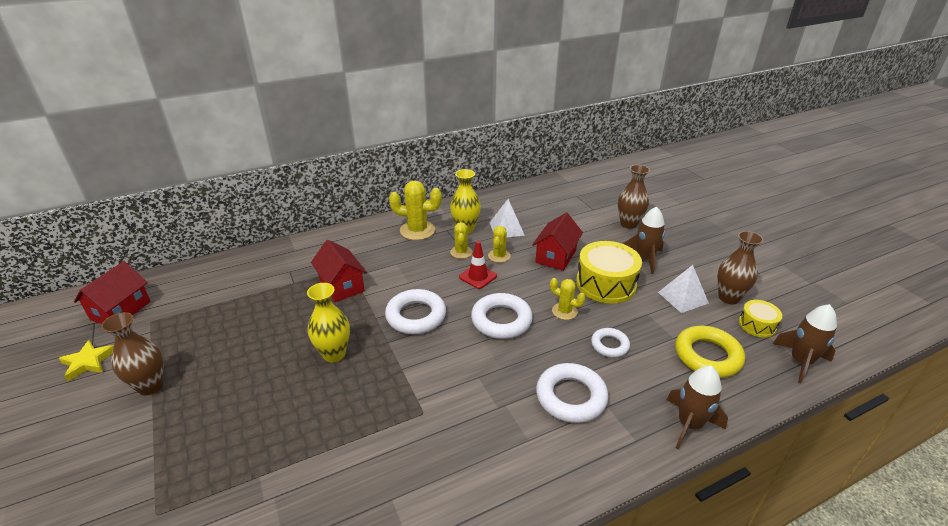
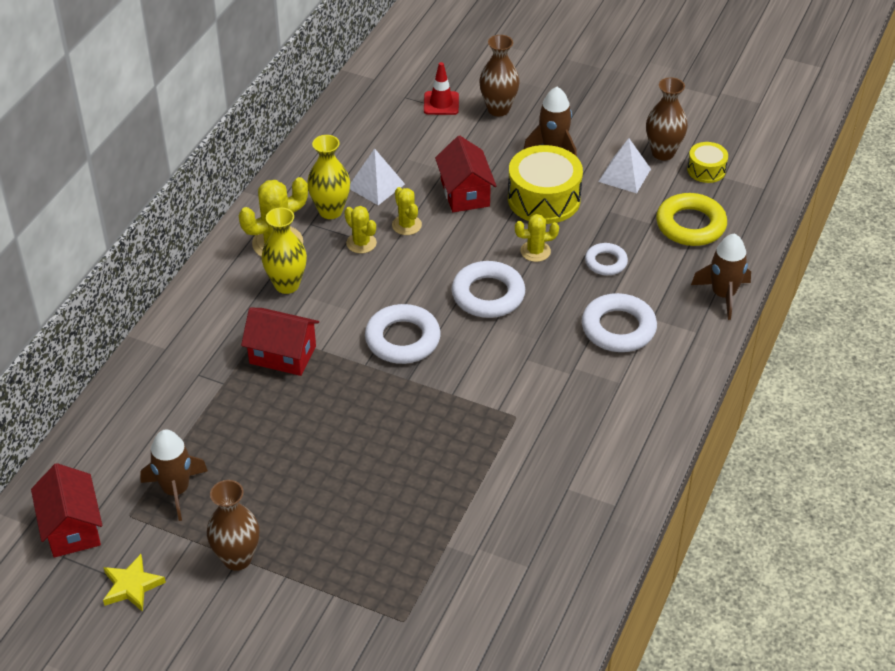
camera: 40 degrees left, 10 degrees up
(334, 354) = (372, 421): yellow vase -> yellow vase (287, 285)
(478, 276) = (412, 262): red traffic cone -> red traffic cone (441, 103)
(800, 361) = (762, 188): brown rocket -> brown rocket (176, 490)

